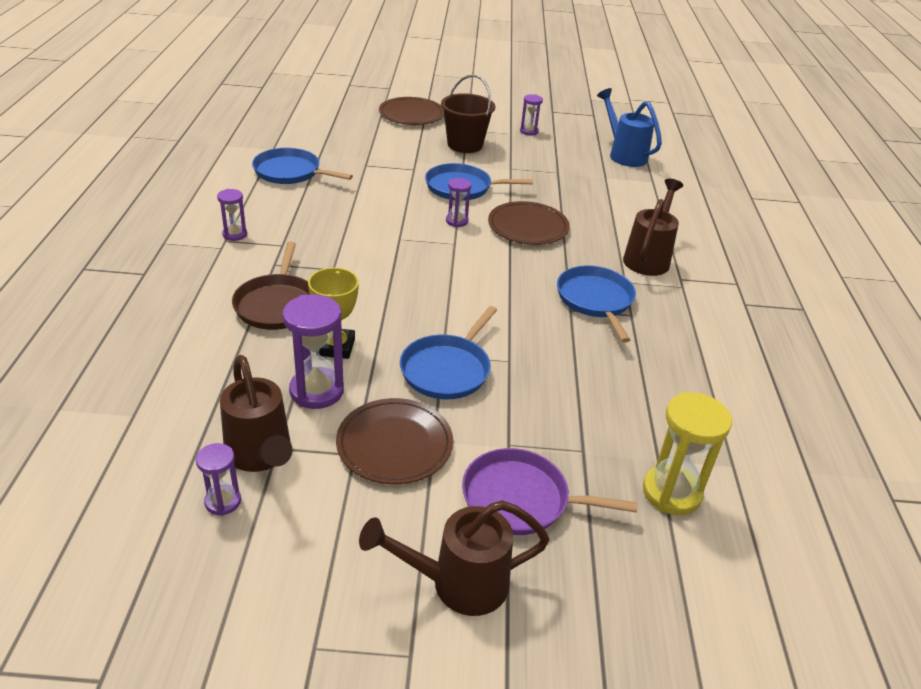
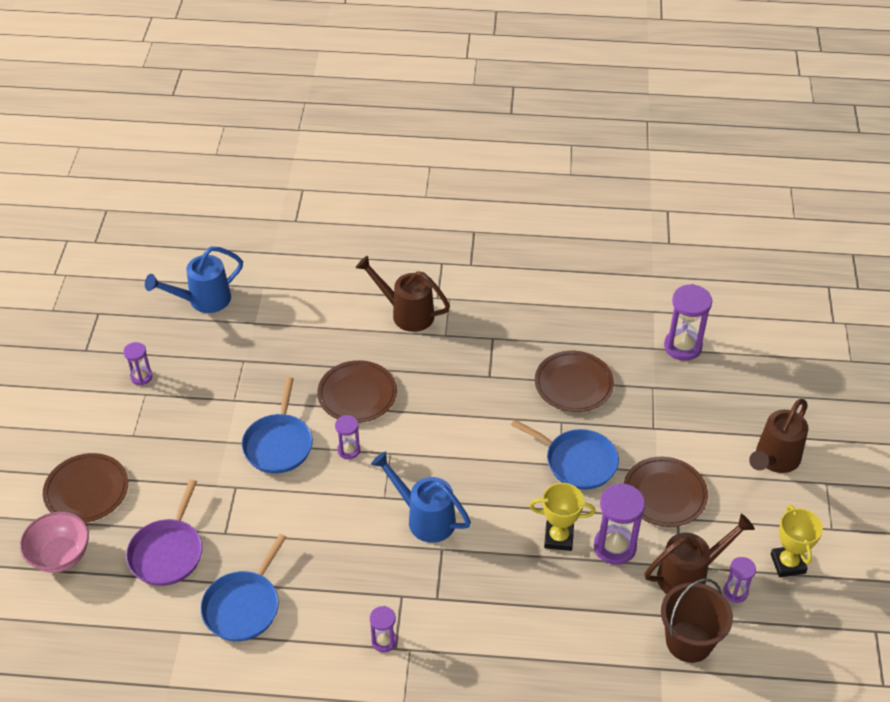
camera: 85 degrees left, 10 degrees up
(257, 572) = (787, 563): none -> yellow trophy
(277, 304) = (502, 588): brown pan -> none
(352, 108) = (60, 556): none -> pink bowl
(372, 260) = (425, 518): none -> blue watering can
(458, 584) = (774, 460): brown watering can -> brown watering can turned 45 degrees clockwise
(465, 145) = (175, 438): brown bucket -> brown bucket (689, 641)
(521, 499) = (702, 424): purple pan -> purple pan (168, 552)
(572, 375) = (573, 384): none -> brown plate
(596, 300) = (475, 358): blue pan -> none
(671, 493) = (682, 346): yellow hourglass -> purple hourglass

